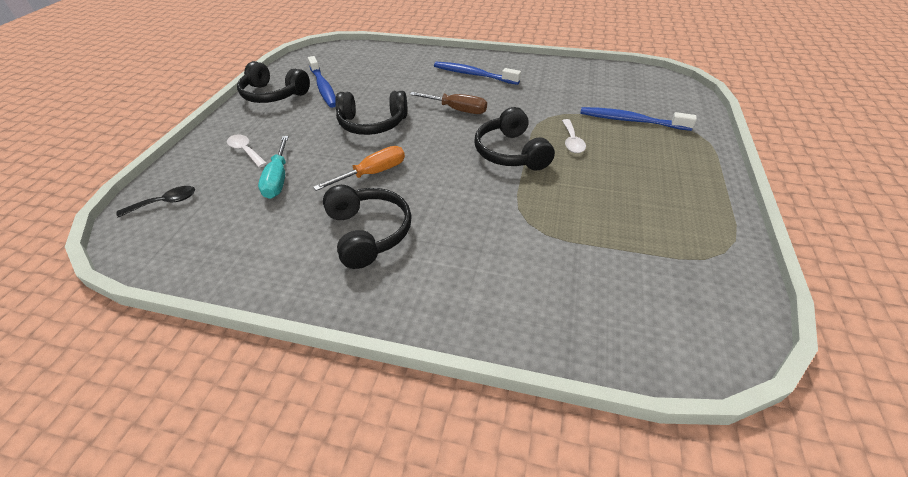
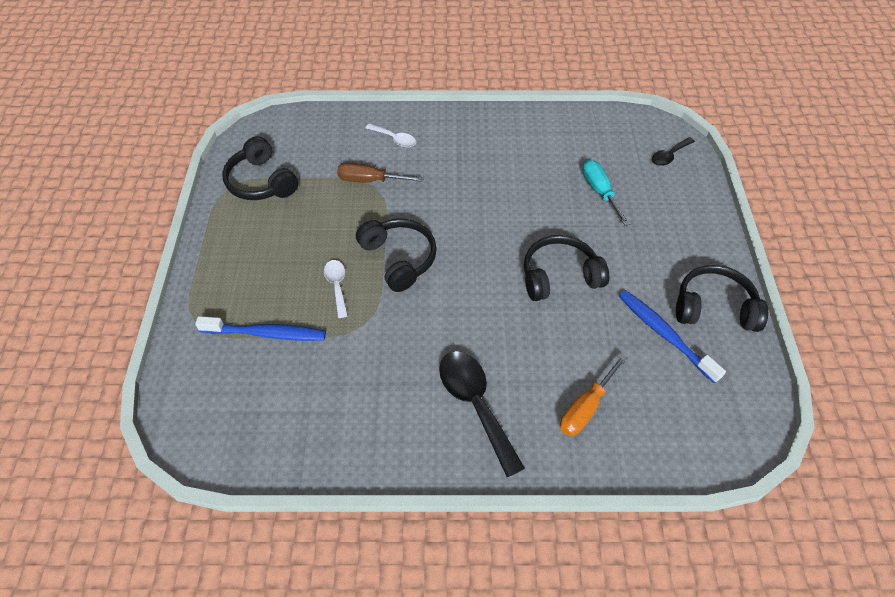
camera: 165 degrees right, 10 degrees up
(245, 151) = (658, 216): white spoon -> white spoon (394, 139)
(369, 233) = (493, 159): black headphones -> black headphones (261, 182)
(373, 173) = (521, 211): orange screwdriver -> orange screwdriver (586, 407)
(457, 110) = (474, 318): brown screwdriver -> brown screwdriver (370, 180)
(474, 75) = (475, 404): blue toothbrush -> black spoon

